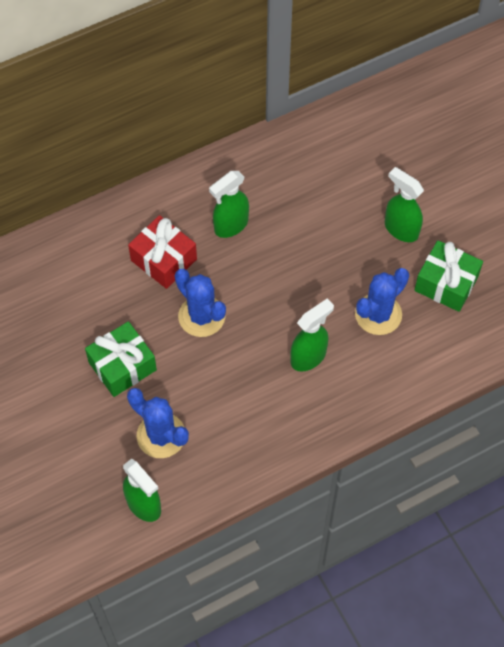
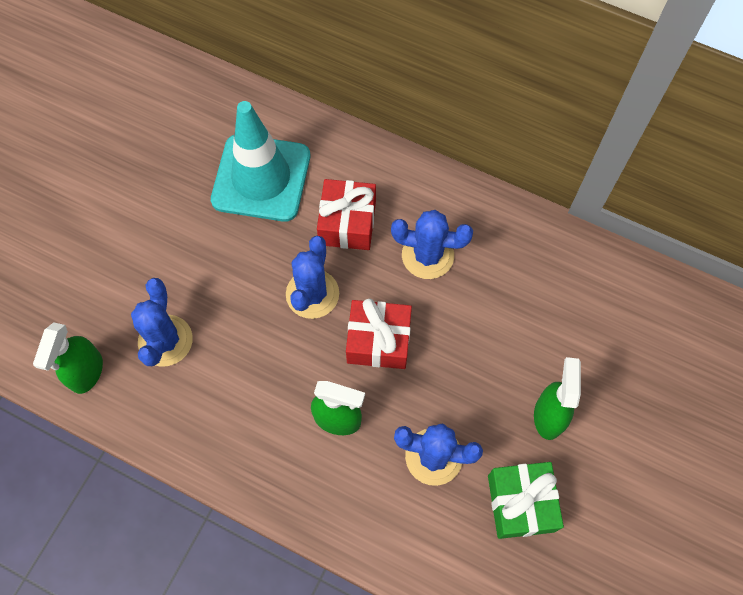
camera: 55 degrees right, 5 degrees up
(78, 294) = (261, 178): none -> turquoise traffic cone
(122, 366) = (214, 261): green gift -> none
(230, 225) = (427, 255): green spray bottle -> blue cactus
(270, 296) = (378, 341): none -> red gift

